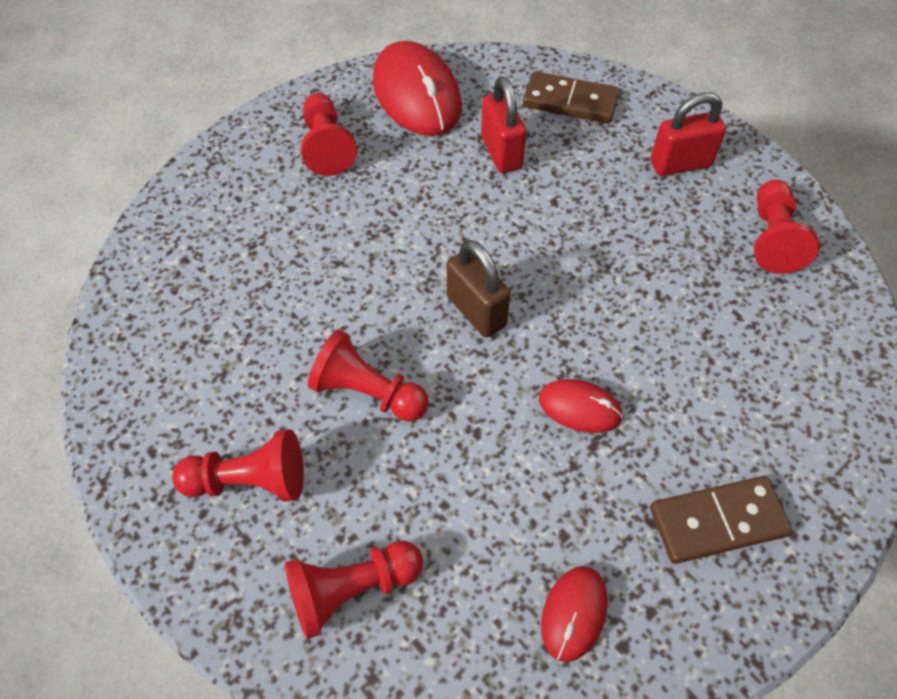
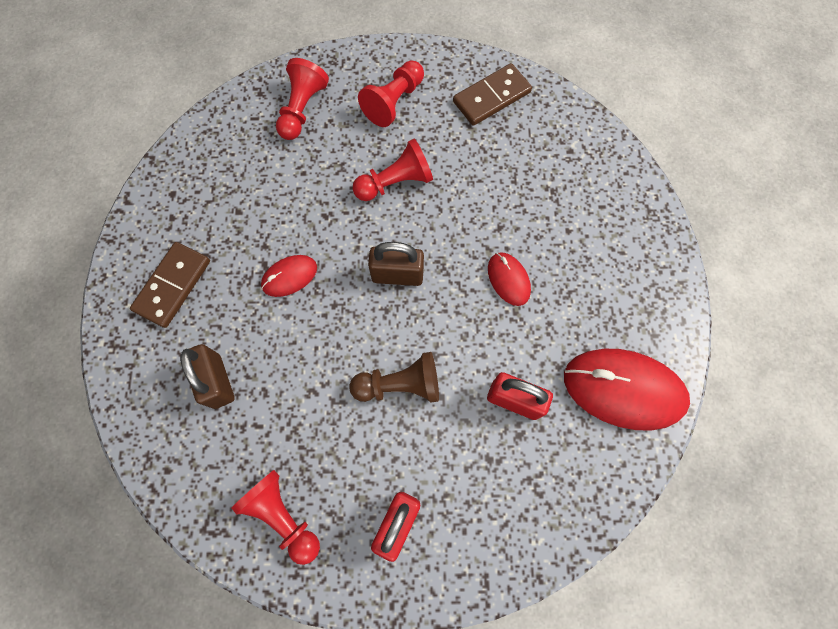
camera: 130 degrees right, 15 degrees up
(326, 146) = (612, 288): red pawn -> none
(570, 101) = (527, 501): brown domino -> brown domino (491, 97)
(574, 613) = (203, 186): red mouse -> red mouse (508, 279)
(577, 235) = (400, 384): none -> brown pawn
(746, 381) = (217, 381): none -> brown padlock

